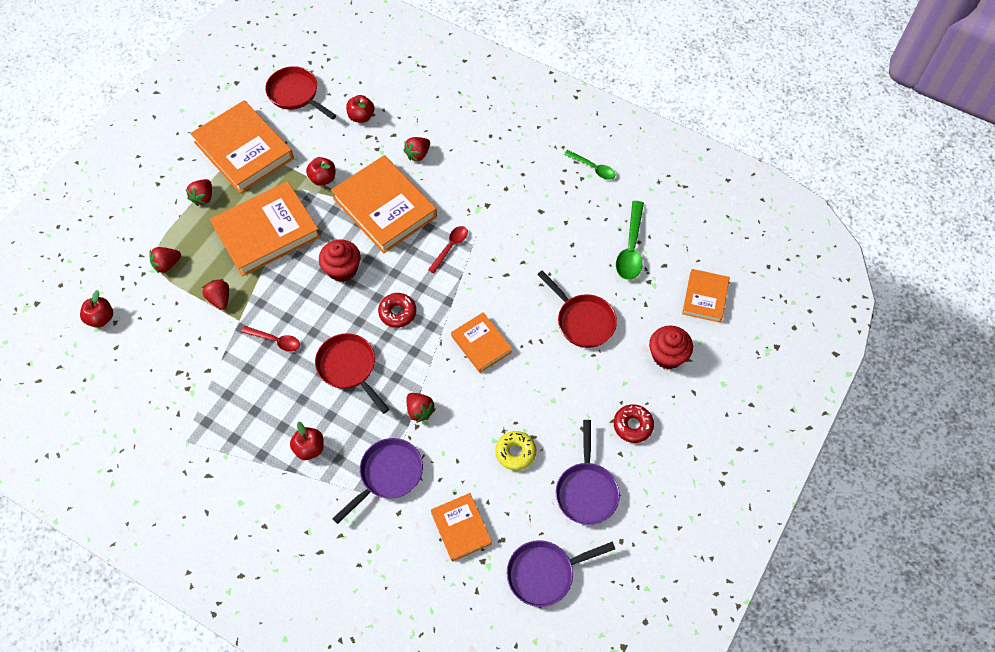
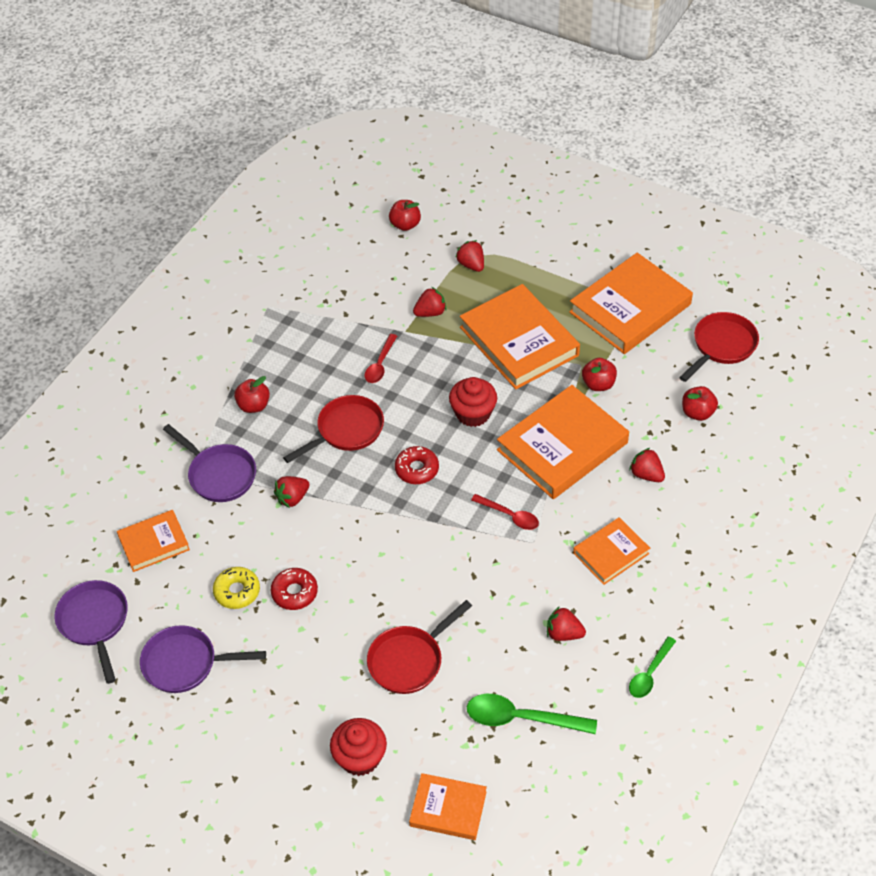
camera: 90 degrees right, 10 degrees down
(203, 197) = (560, 282): red strawberry -> red strawberry (563, 633)
(481, 344) = (376, 553): orange book -> orange book (611, 553)
(633, 425) = (264, 714): red donut -> red donut (294, 592)

